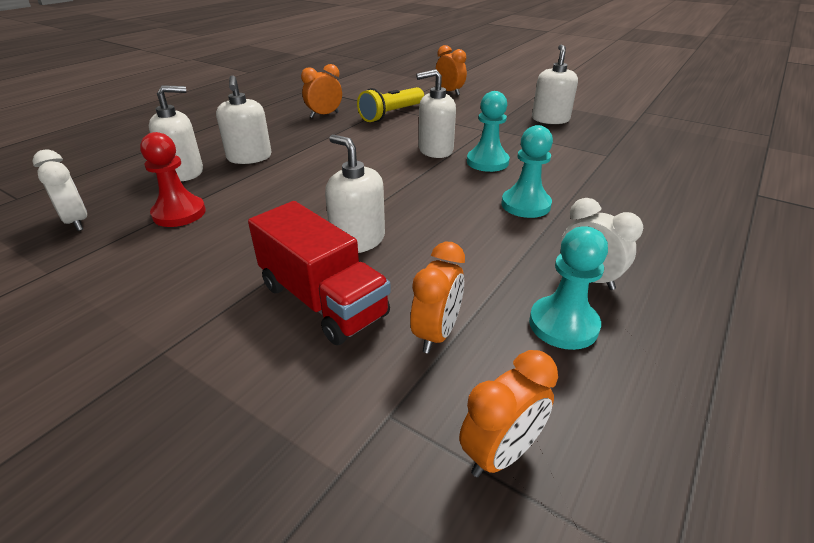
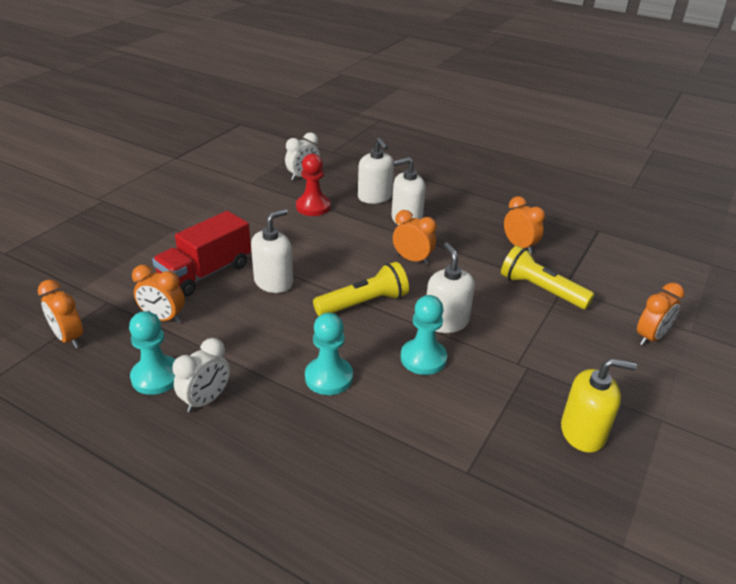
camera: 85 degrees right, 0 degrees up
(331, 158) = (412, 259): none -> orange clock
(406, 185) = (364, 303): none -> yellow flashlight
(550, 119) = (583, 432): white soap dispenser -> yellow soap dispenser

